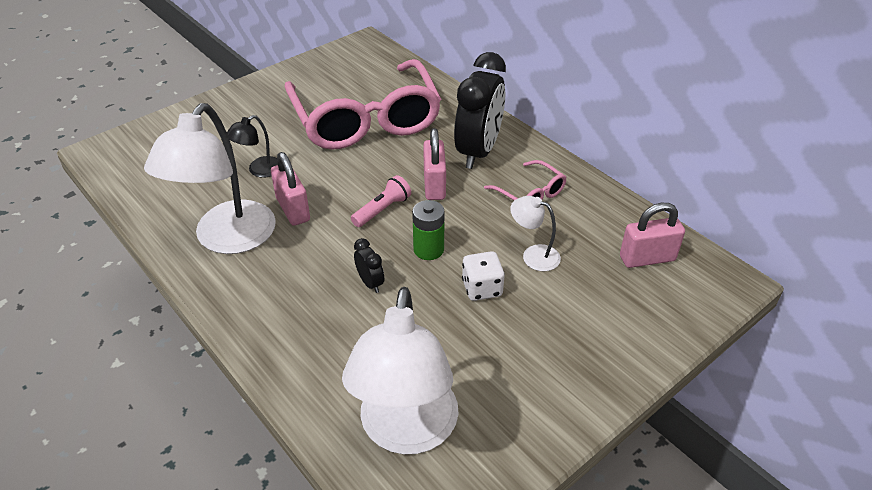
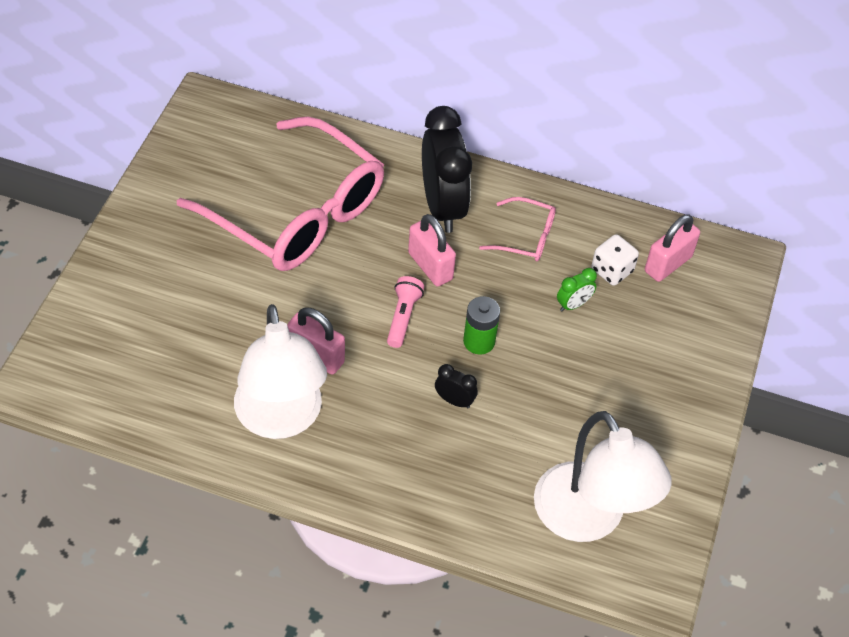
camera: 35 degrees left, 10 degrees up
(259, 170) = (240, 326): black lamp -> none
(482, 288) = (553, 360): white dice -> white dice (612, 270)
(533, 255) = (573, 304): white lamp -> green clock

